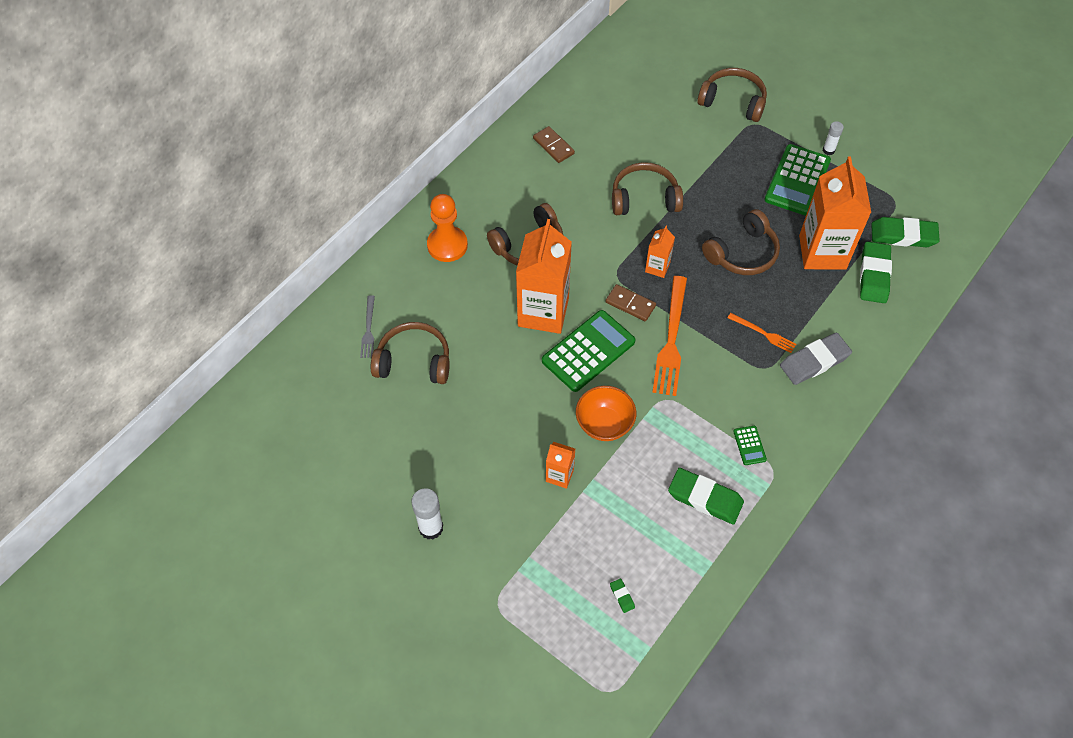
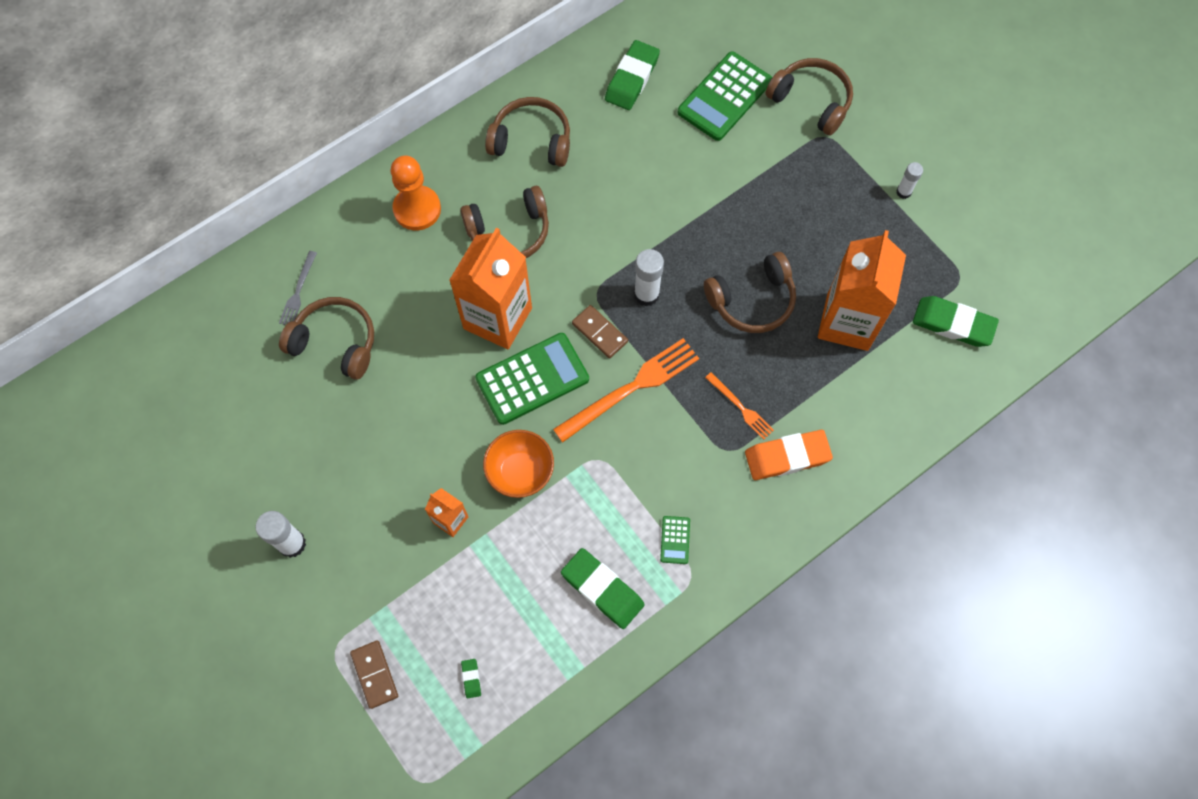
camera: 15 degrees right, 10 degrees up
(553, 146) = (579, 111): brown domino -> brown domino (375, 674)
(644, 198) = (661, 203): brown headphones -> brown headphones (531, 140)
(657, 267) = (646, 294): orange carton -> white glue stick
(671, 339) = (631, 388): orange fork -> orange fork turned 150 degrees counterclockwise
(797, 180) = (851, 222): green calculator -> green calculator (724, 97)
(814, 361) = (787, 457): grey eraser -> orange eraser
(874, 275) = (898, 366): green eraser -> green eraser (632, 79)

